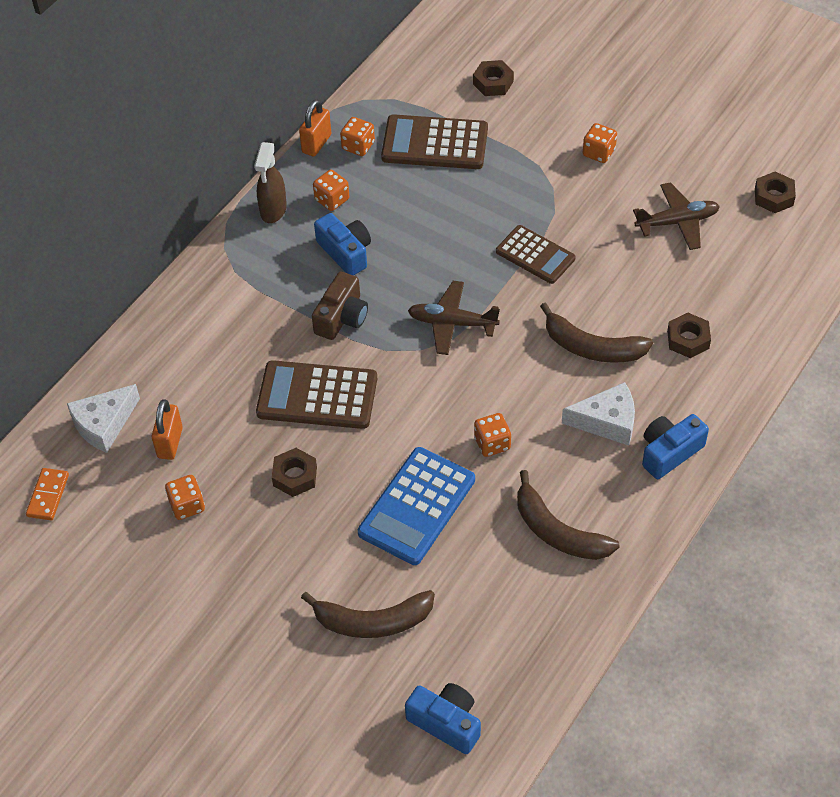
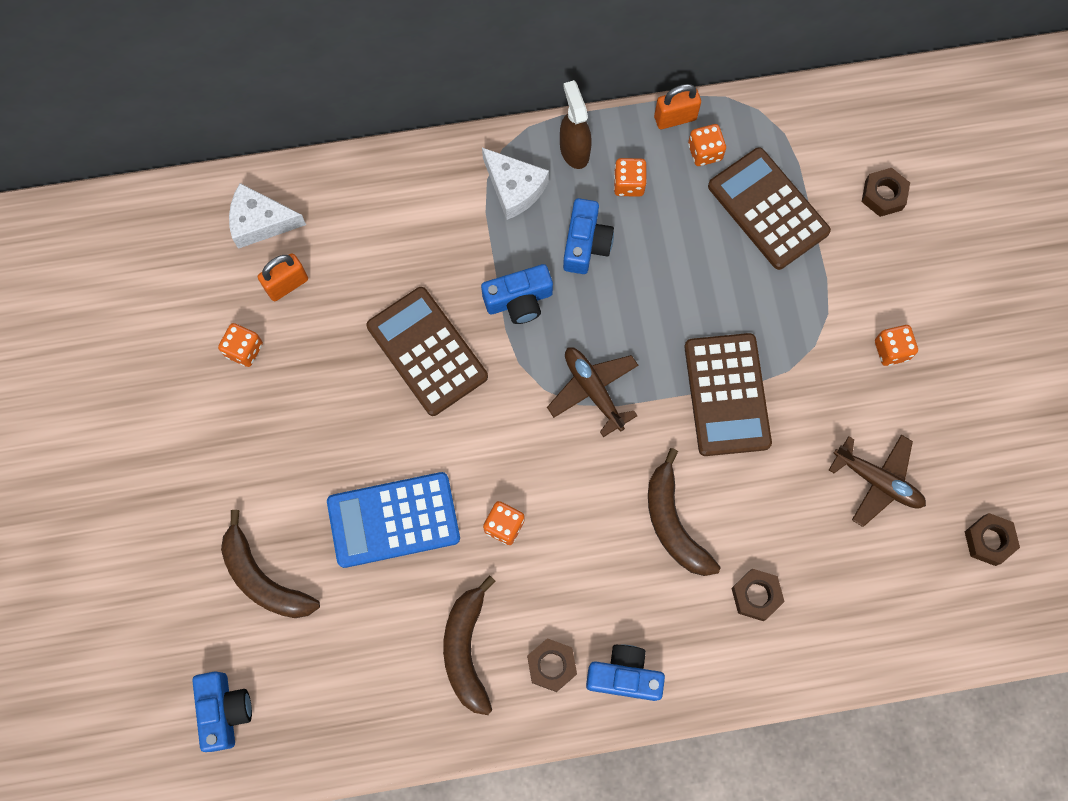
camera: 45 degrees right, 20 degrees up
(48, 495) = (166, 244): orange domino -> none
(273, 210) = (574, 150): brown spray bottle -> brown spray bottle turned 105 degrees clockwise
(295, 476) = (339, 403): brown nut -> brown nut (551, 665)
(342, 317) = (519, 300): brown camera -> blue camera
(535, 255) = (727, 395): brown calculator -> brown calculator, size x1.51
(607, 421) = (609, 599): white cheese -> white cheese (514, 188)

